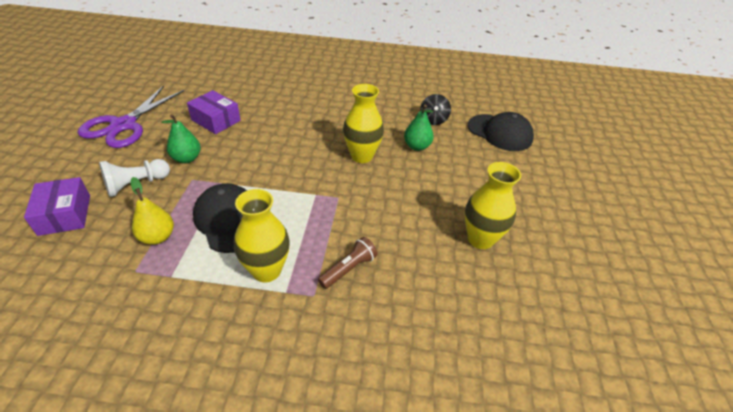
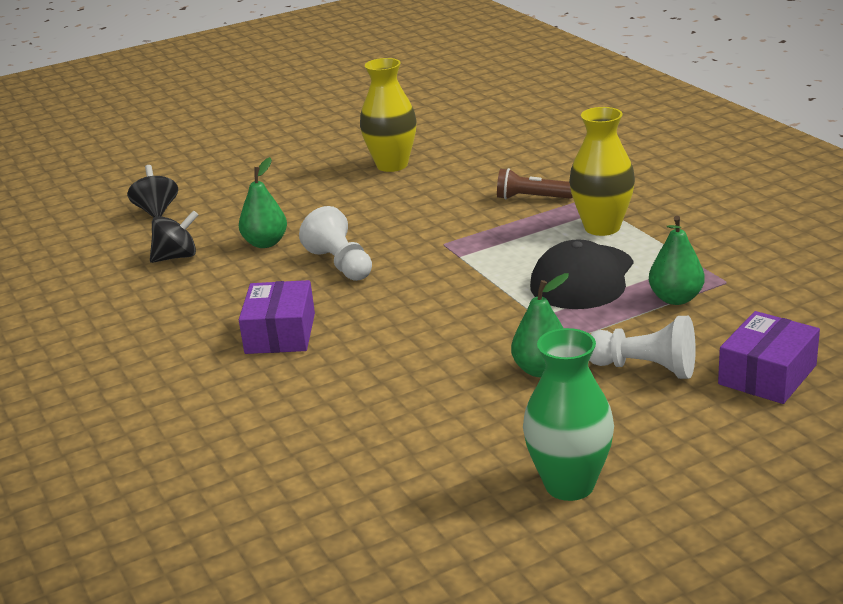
camera: 120 degrees left, 15 degrees down
(124, 125) = (569, 485): purple scissors -> green vase
(157, 237) = (676, 299): yellow pear -> green pear
(216, 120) = (421, 410): purple box -> purple box (280, 333)
(362, 156) = (340, 264): yellow vase -> white pawn
(500, 133) = (156, 211): black cap -> black spinning top

